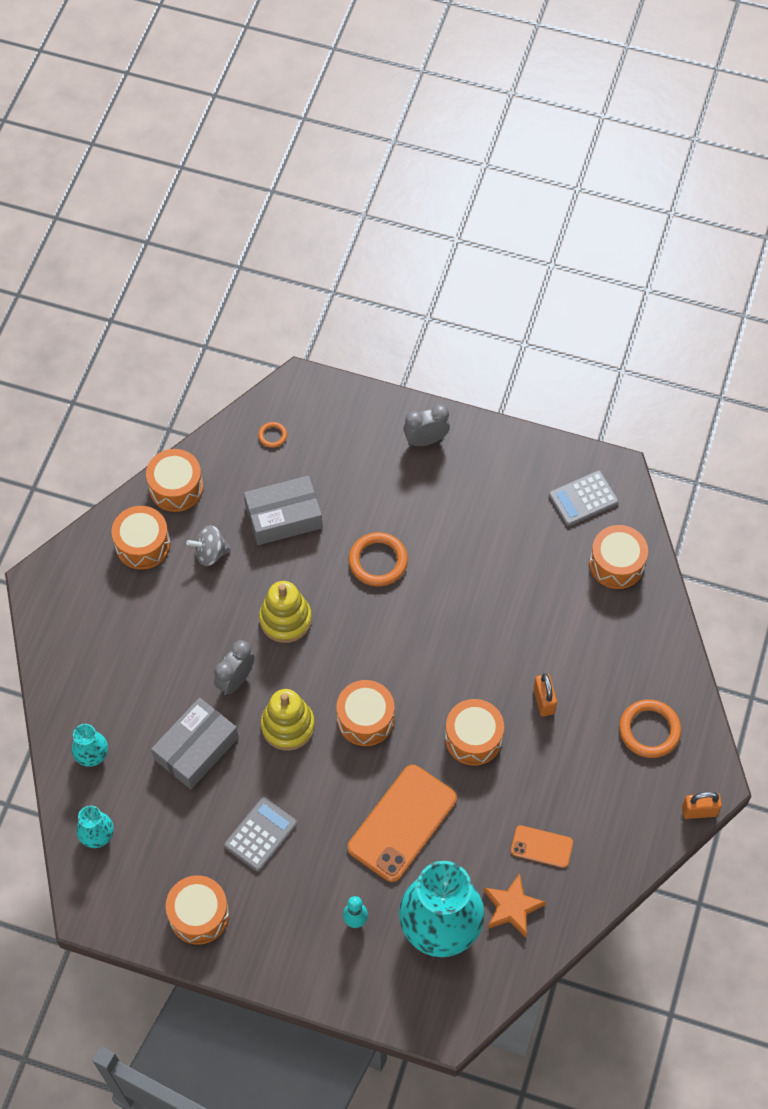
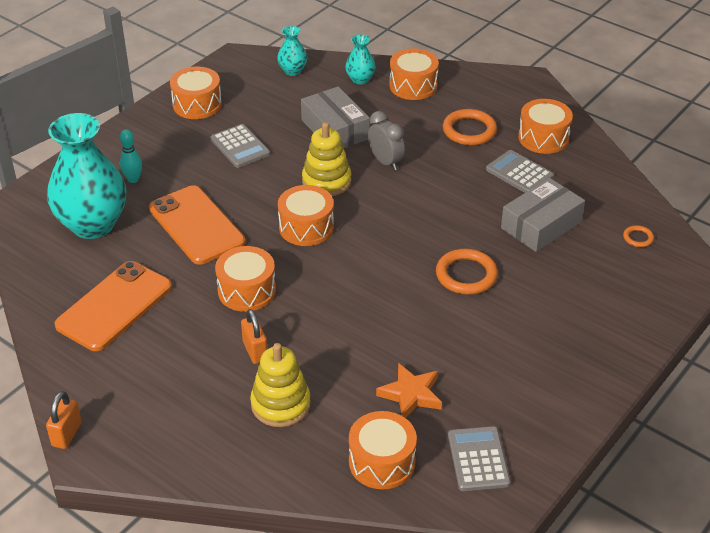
camera: 110 degrees right, 20 degrees down
(176, 488) = (597, 167): orange drum -> orange drum (413, 86)
(210, 553) = (519, 173): grey spinning top -> grey calculator
(283, 517) = (541, 225): grey box -> grey box turned 45 degrees clockwise
(285, 619) = (431, 202): yellow stacking toy -> yellow stacking toy (280, 404)
(426, 440) = (600, 347): grey clock -> none
(512, 907) = (75, 271): orange star -> orange star (411, 394)
(541, 846) = (114, 306): orange phone -> orange phone, size x1.95
(544, 701) = (255, 351): orange padlock -> orange padlock turned 60 degrees clockwise
(649, 730) = (175, 424): orange ring -> orange ring (469, 130)

